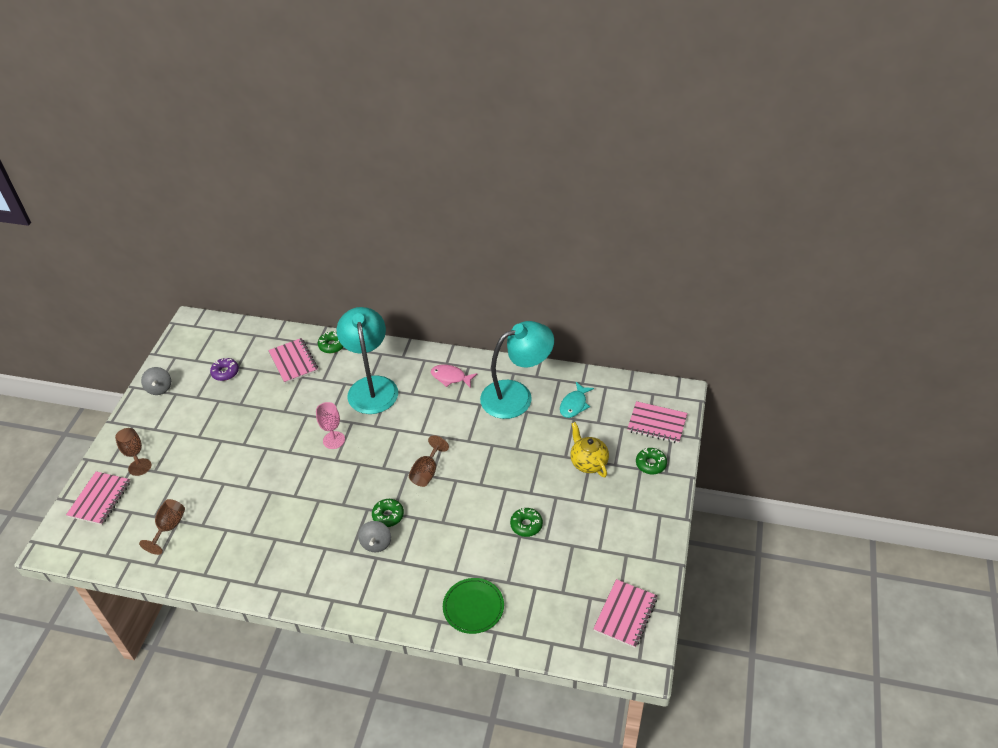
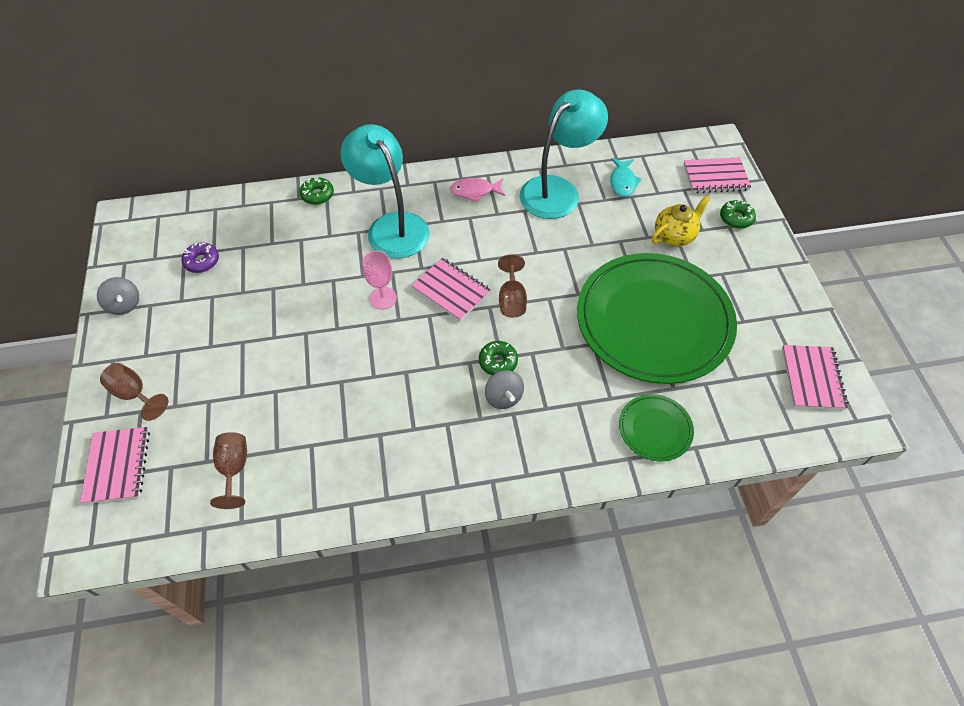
camera: 25 degrees left, 10 degrees up
(293, 362) = (281, 226): pink notebook -> pink notebook (451, 290)
(526, 525) = (654, 321): green donut -> green plate
(588, 462) = (674, 236): yellow teapot -> yellow teapot turned 105 degrees clockwise

